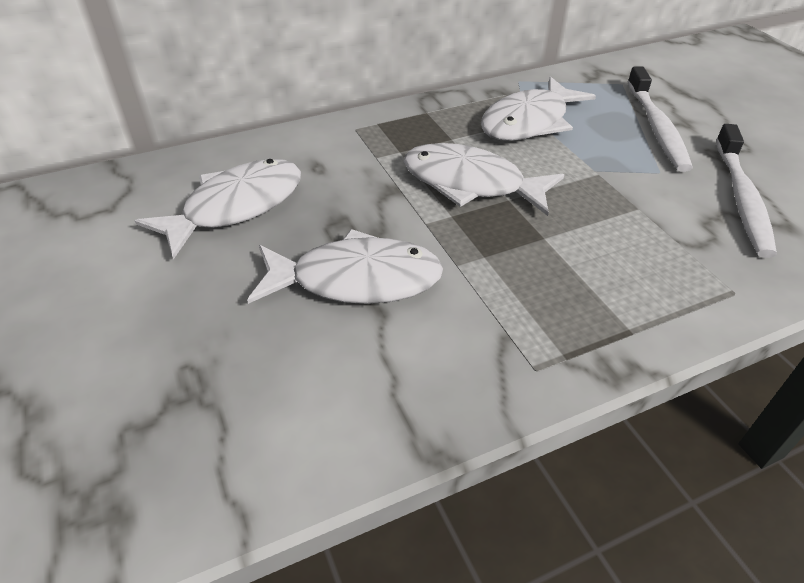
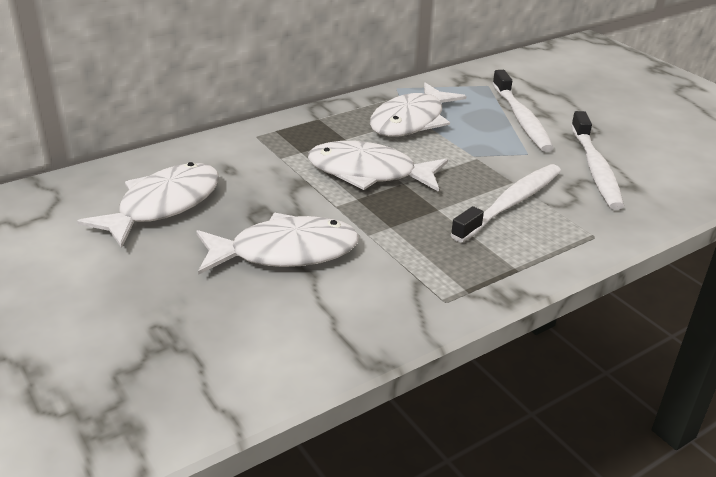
camera: 10 degrees left, 10 degrees down
(633, 237) = (510, 203): none -> white toothbrush

